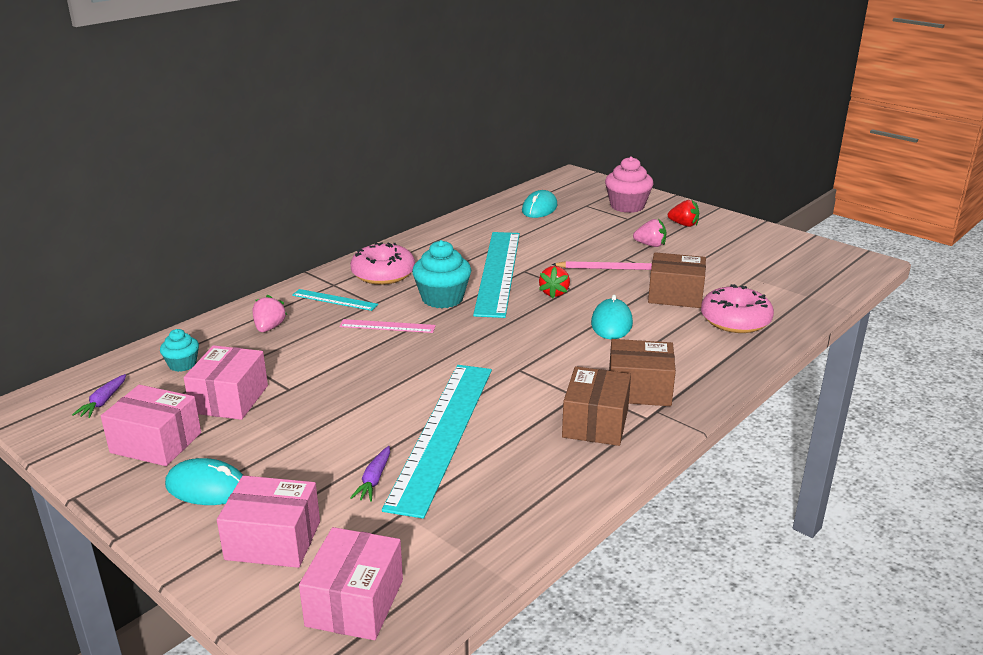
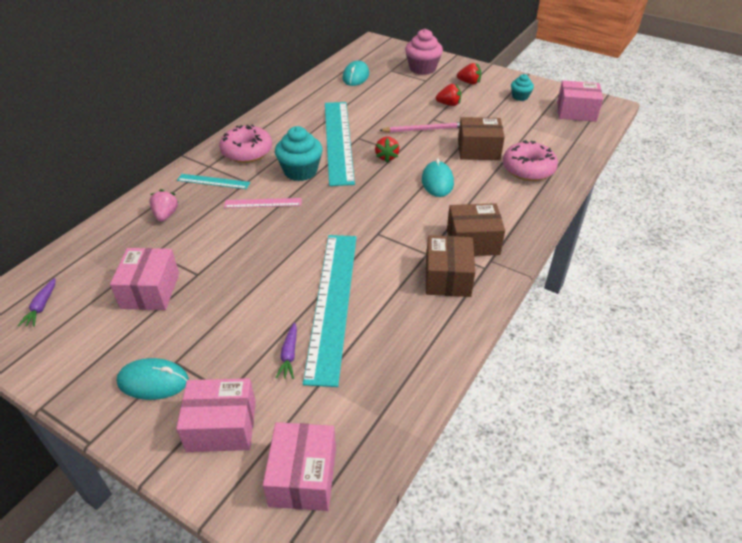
camera: 10 degrees left, 15 degrees up
(156, 443) = (98, 342): pink box -> pink box (576, 112)
(182, 364) = (101, 260): turquoise cupcake -> turquoise cupcake (520, 97)
(650, 245) = (449, 104): pink strawberry -> red strawberry

